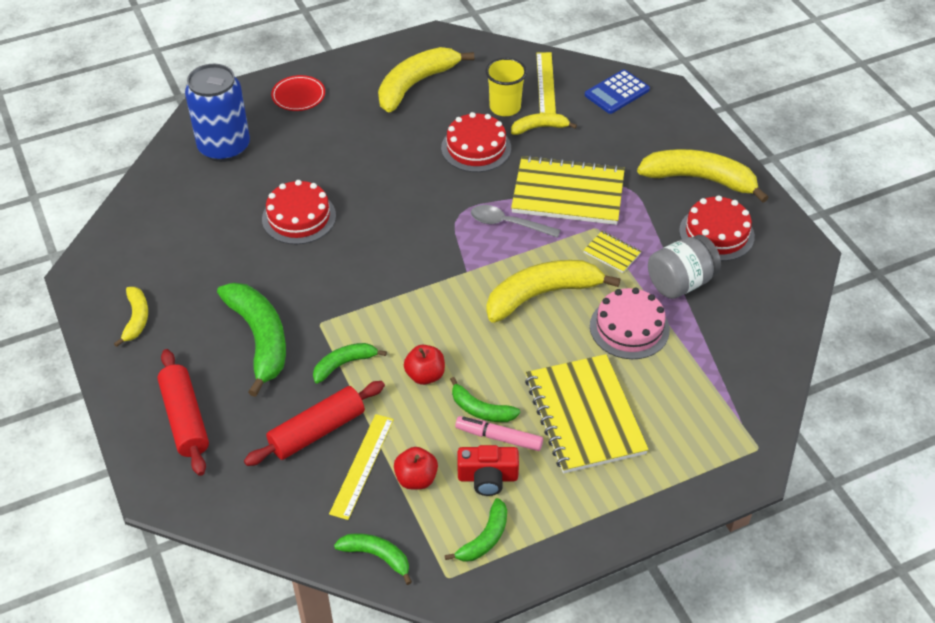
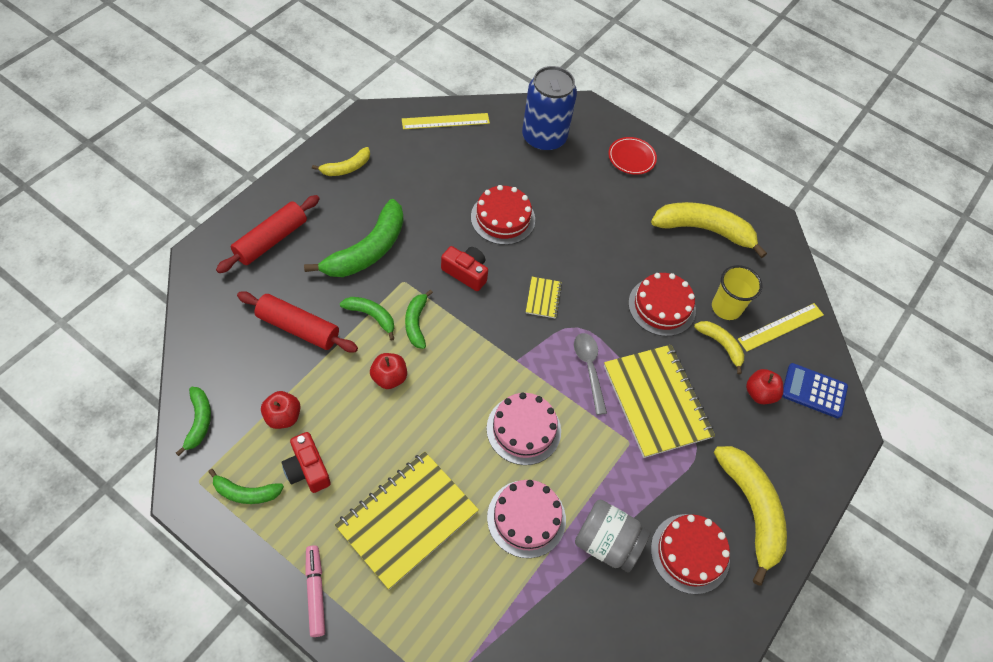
camera: 55 degrees right, 10 degrees up
(343, 270) = (466, 273): none -> red camera
(362, 465) = (279, 373): yellow ruler -> yellow ruler (445, 121)
(481, 410) = (374, 434): green banana -> green banana (416, 323)
(499, 437) = (351, 460): pink marker -> pink marker (315, 592)
(542, 295) = (523, 429): yellow banana -> pink cake
(599, 125) = (759, 393): none -> red apple
(612, 253) = (607, 468): yellow notebook -> yellow notebook (543, 298)

